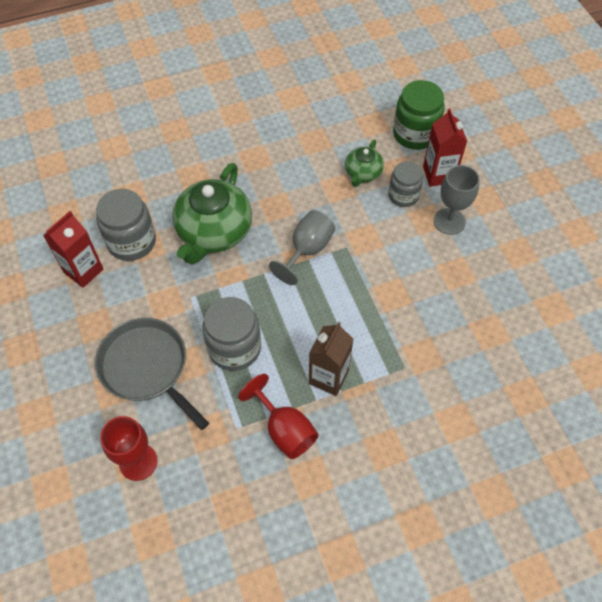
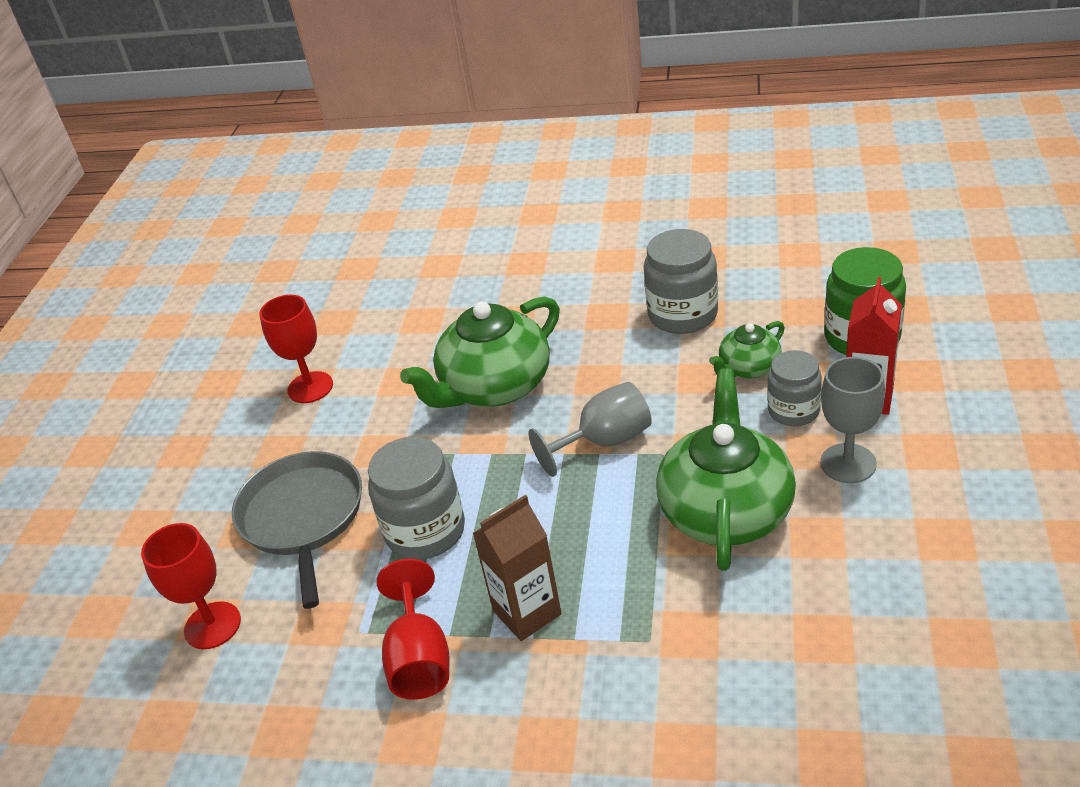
camera: 35 degrees right, 20 degrees down
(83, 271) = (310, 387): red carton -> red goblet
(131, 241) = (387, 371): grey jar -> grey jar (682, 315)
(401, 273) = (726, 510): none -> green teapot

